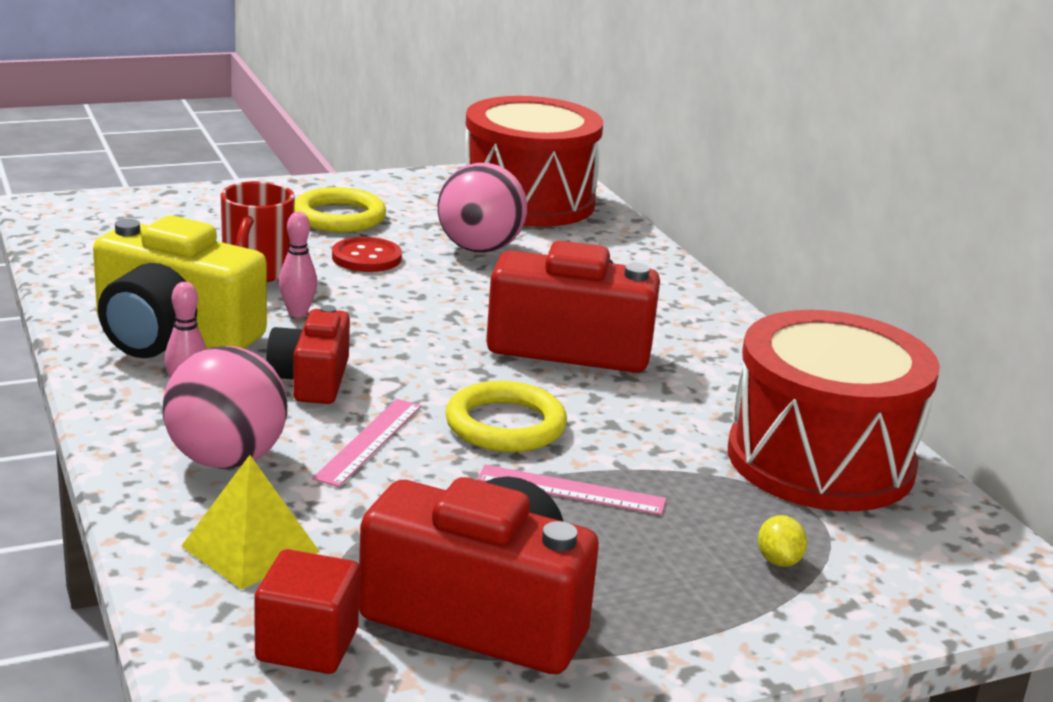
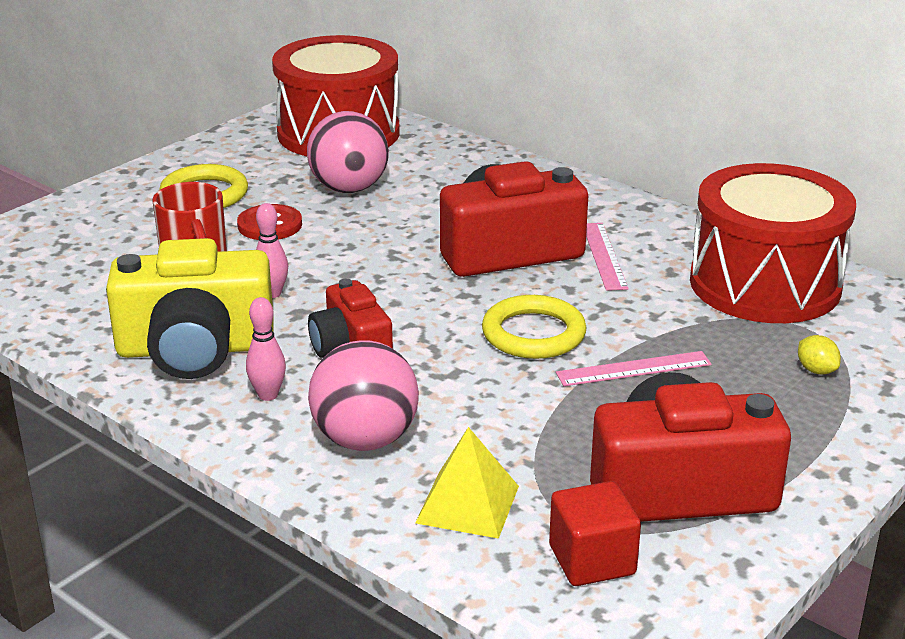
camera: 25 degrees left, 5 degrees up
(369, 441) = (452, 384): pink ruler -> pink ruler (603, 256)

